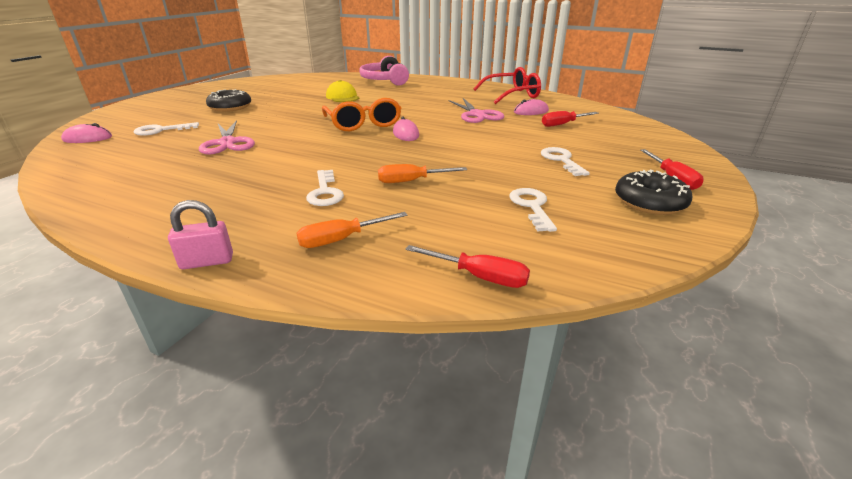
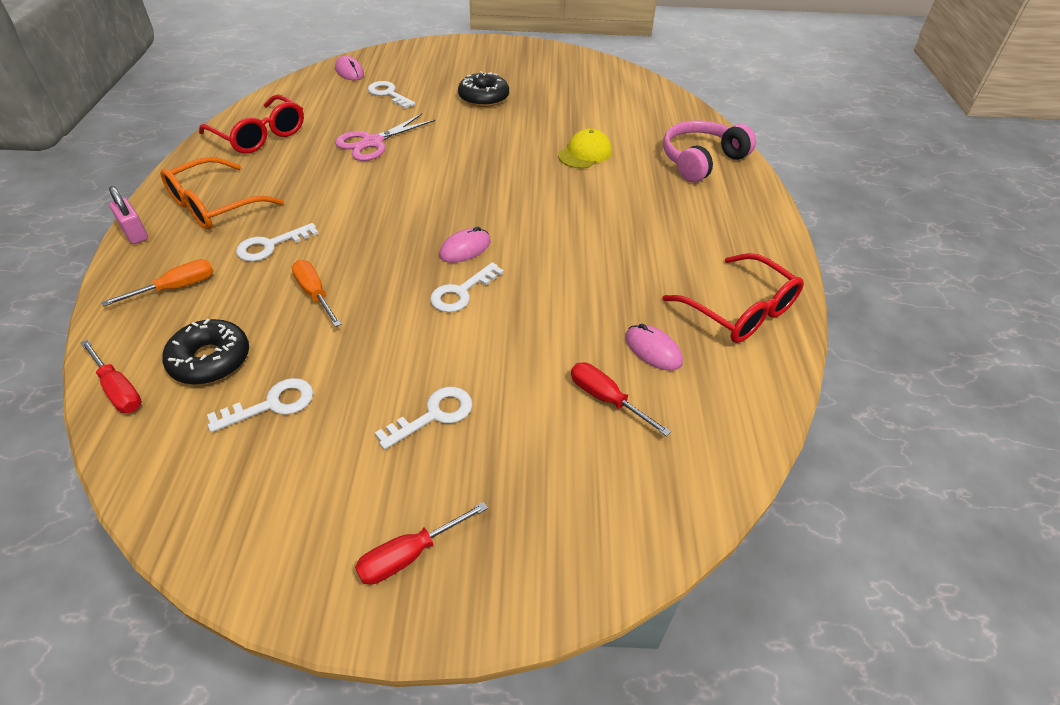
camera: 65 degrees right, 15 degrees up
(125, 183) = (260, 136): none -> red glasses
(341, 239) = (176, 287): orange screwdriver -> orange screwdriver turned 105 degrees clockwise
(363, 124) = (484, 205): orange glasses -> orange glasses (214, 206)
(450, 140) = (461, 292): none -> white key
(477, 115) = (591, 293): pink scissors -> none
(480, 277) = (118, 390): red screwdriver -> red screwdriver turned 45 degrees counterclockwise
(649, 202) = (312, 523): black donut -> black donut (210, 360)

